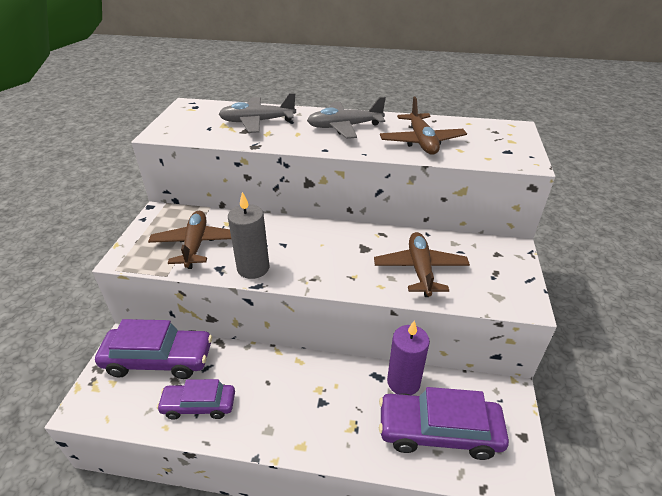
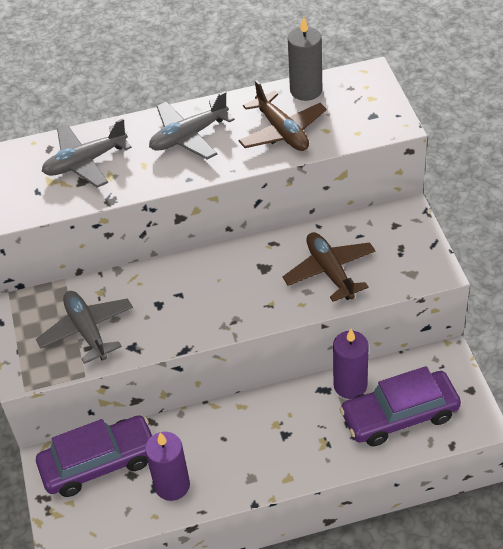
camera: 20 degrees left, 10 degrees up
(196, 245) = (87, 331): brown plane -> grey plane
(199, 405) = (172, 485): purple car -> purple candle
(253, 268) = (167, 333): grey candle -> grey candle (306, 90)

